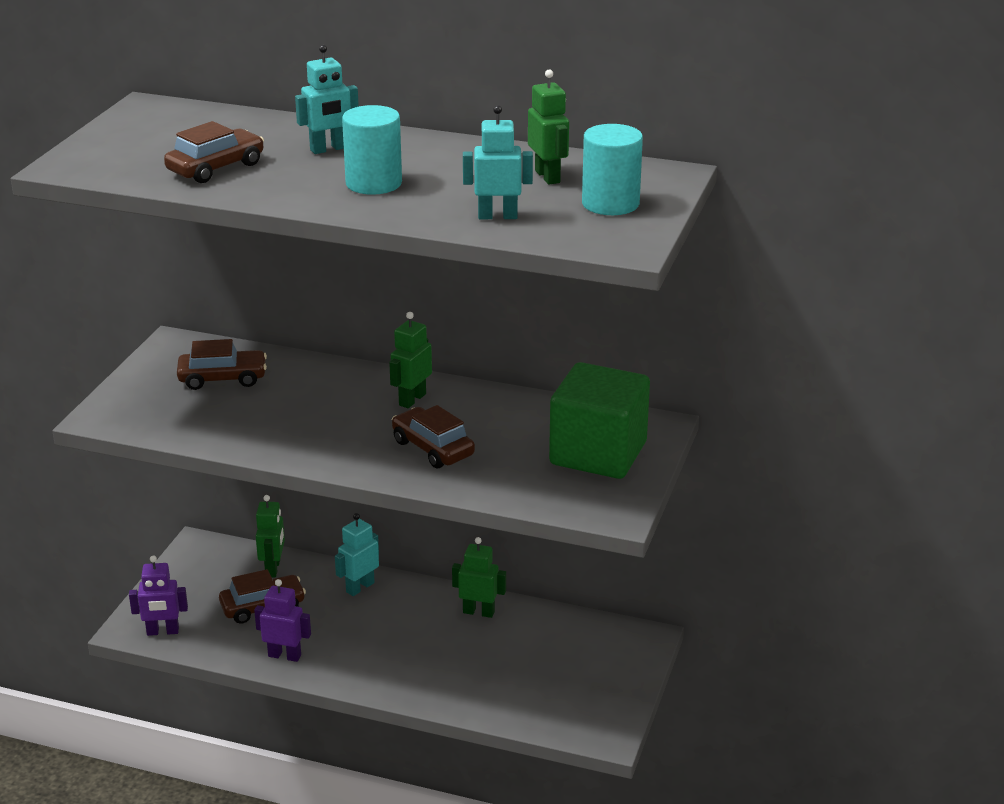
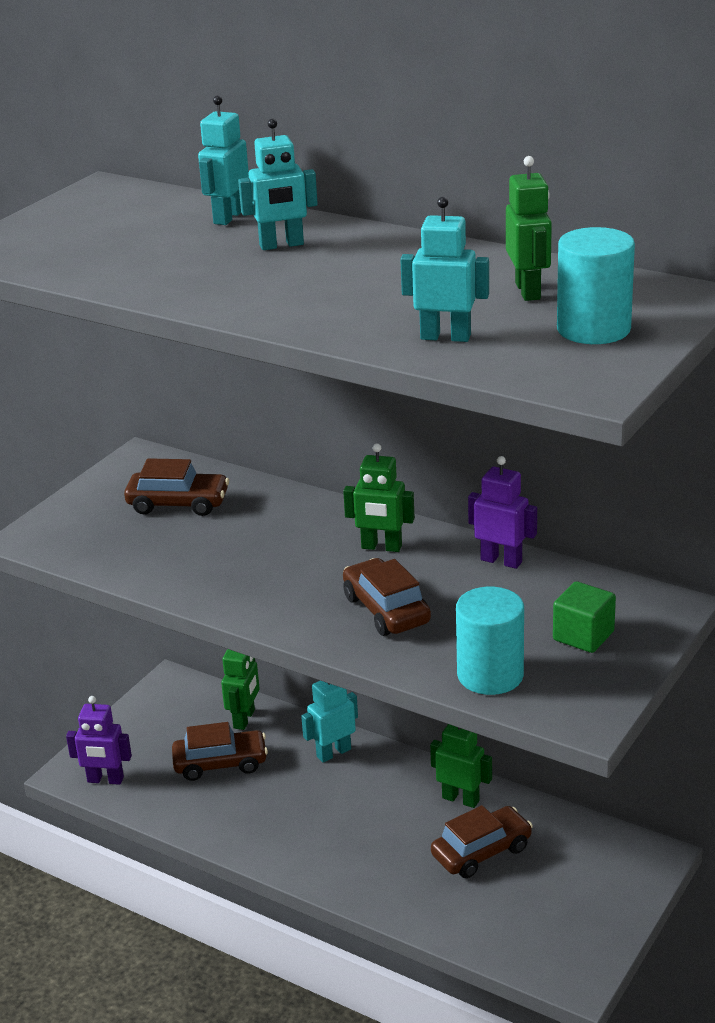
camera: 15 degrees right, 0 degrees up
(216, 168) = (143, 261): brown car -> brown car (481, 851)
(271, 127) = (228, 217): none -> turquoise robot
(285, 655) = (228, 825): purple robot -> purple robot (501, 561)
(373, 183) = (314, 288): turquoise cylinder -> turquoise cylinder (490, 675)
(412, 399) = (381, 547): green robot -> green robot turned 120 degrees counterclockwise
(598, 453) = (583, 636): green cube -> green cube, size x0.48

